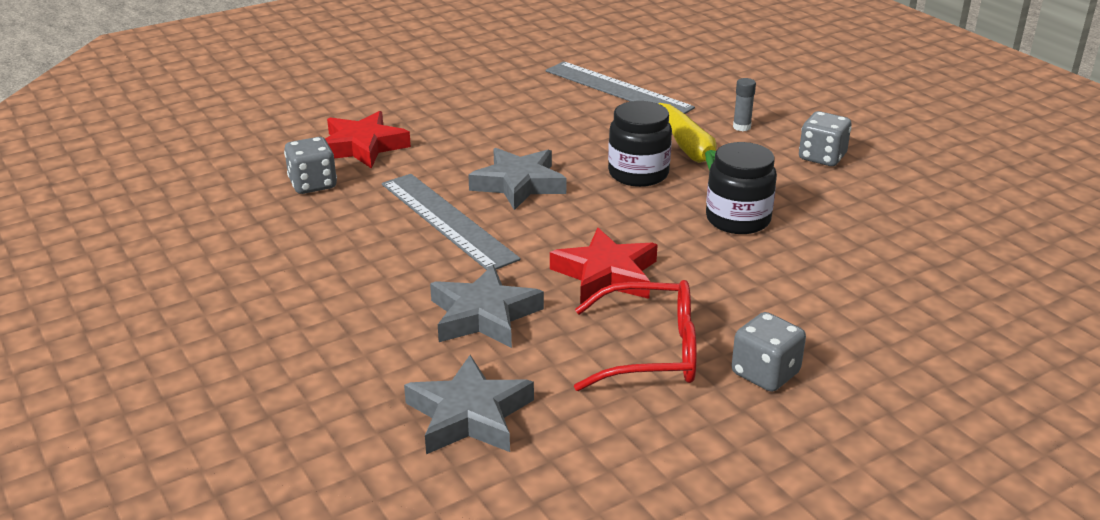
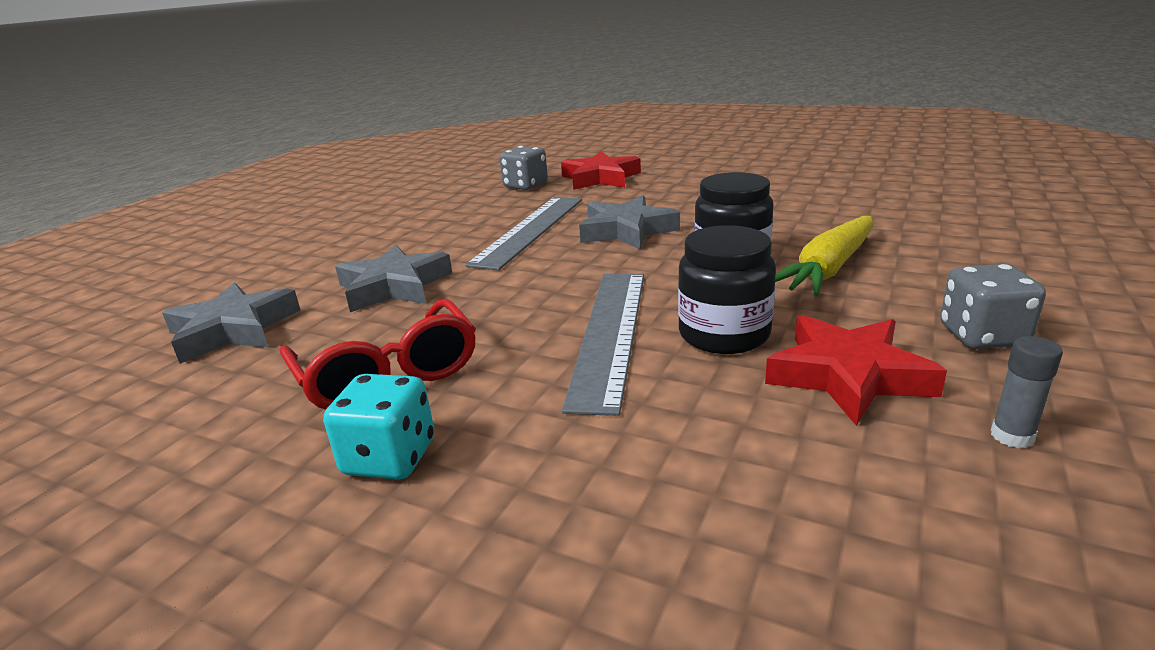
camera: 60 degrees right, 5 degrees down
(606, 274) = (515, 309): red star -> red star (848, 376)
(618, 89) = (879, 205): grey ruler -> grey ruler (610, 333)
(741, 127) = (942, 272): grey glue stick -> grey glue stick (1012, 436)
(765, 373) = (389, 458): grey dice -> turquoise dice

